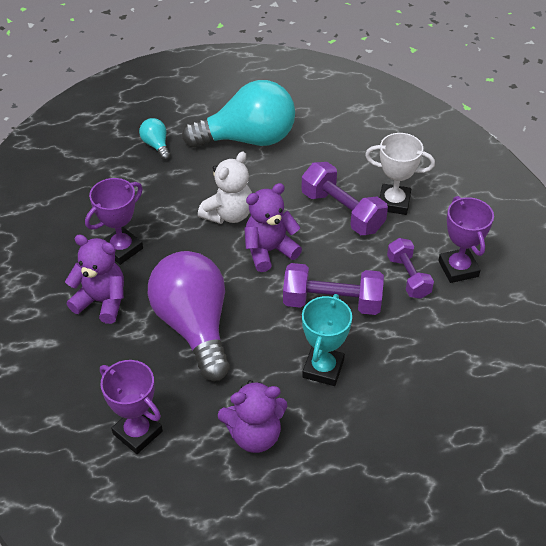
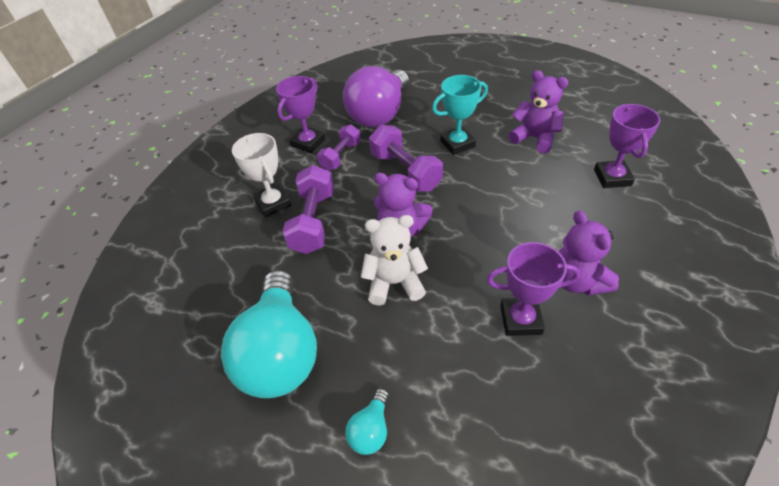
camera: 130 degrees left, 0 degrees up
(194, 326) = (515, 215): purple light bulb -> purple light bulb (380, 114)
(248, 139) = (281, 352): turquoise light bulb -> turquoise light bulb turned 135 degrees counterclockwise

